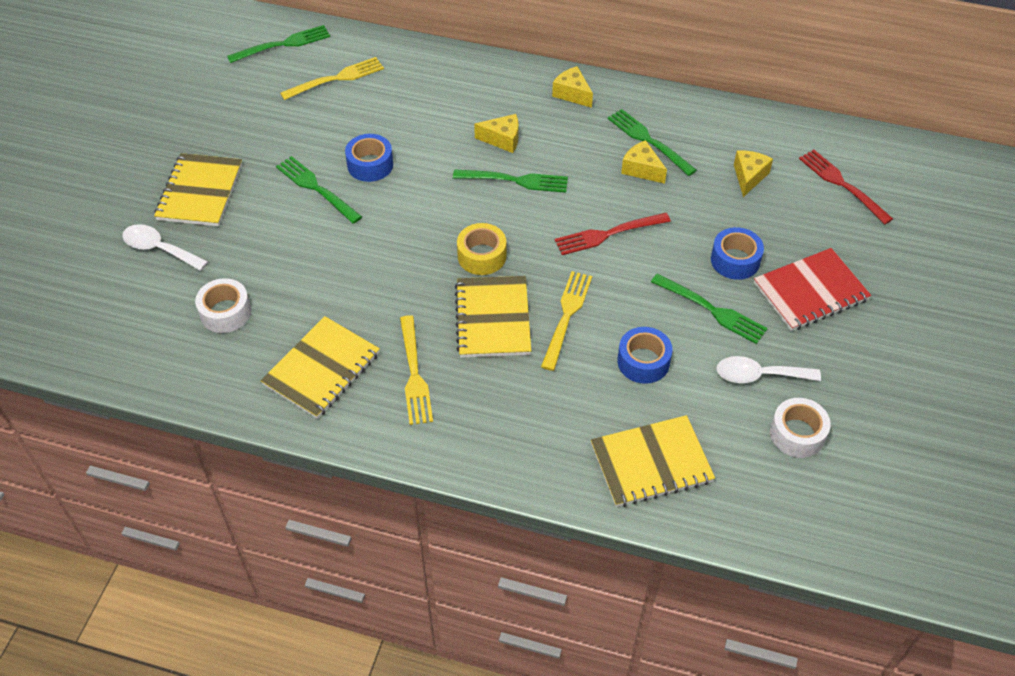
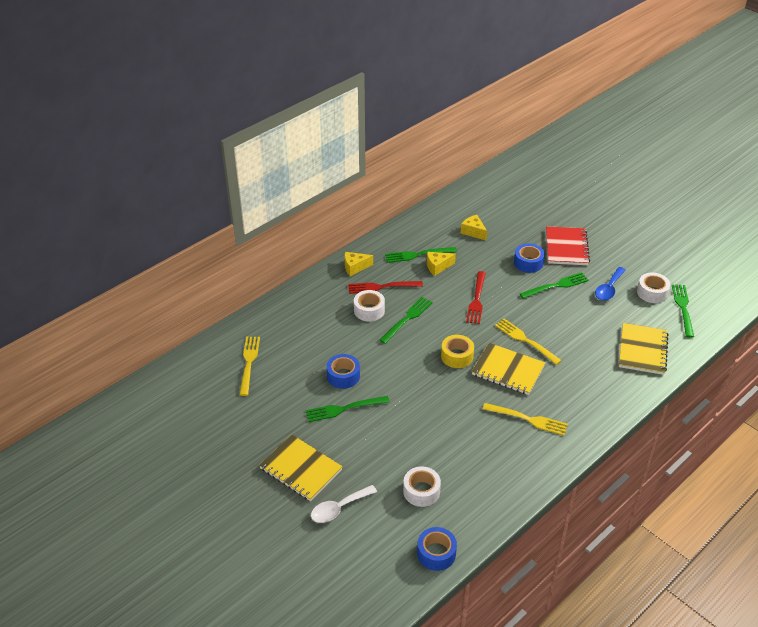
camera: 60 degrees left, 10 degrees down
(283, 44) = (189, 377): green fork -> green fork (683, 308)
(322, 369) = (499, 460): yellow notebook -> none
(502, 139) = (369, 310): yellow cheese -> white tape
(643, 361) = (575, 325): blue tape -> blue tape (436, 553)
(759, 375) = (608, 289): white spoon -> blue spoon
(842, 184) = (503, 204): red fork -> red fork (382, 287)

